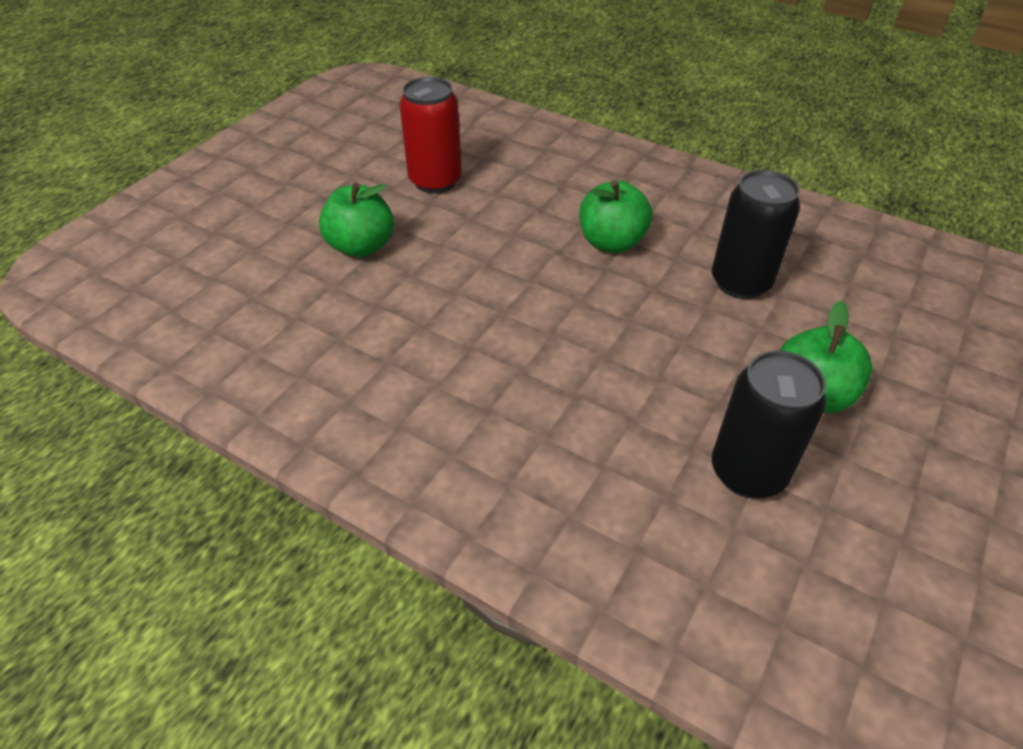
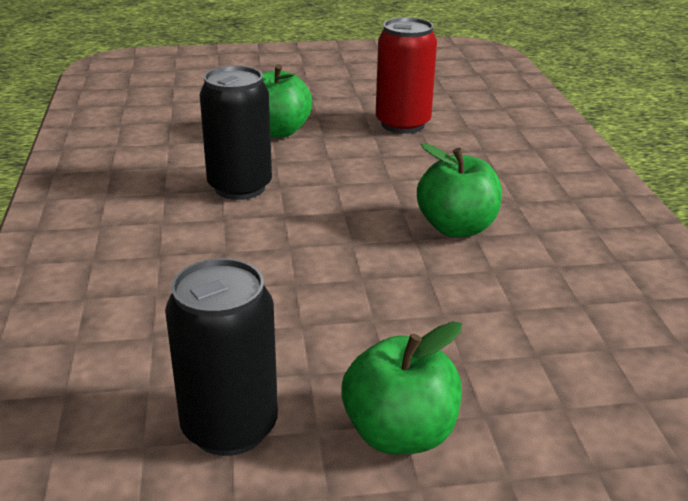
camera: 50 degrees right, 15 degrees down
(740, 282) = (515, 321): black can -> black can (240, 187)

